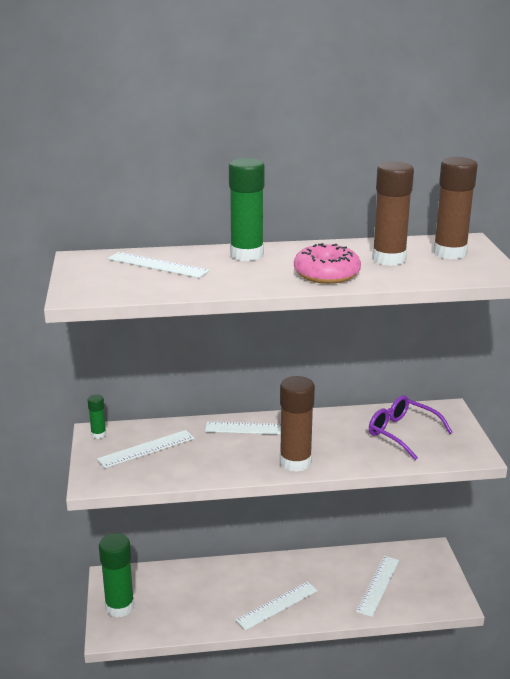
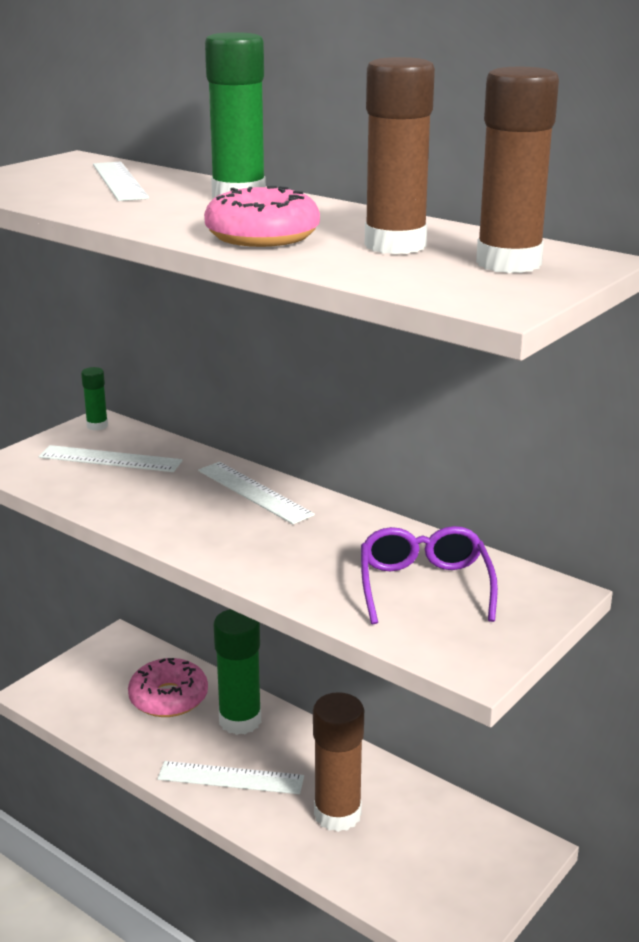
camera: 45 degrees right, 0 degrees up
(120, 607) = (84, 673): green glue stick -> green glue stick (240, 721)
(187, 589) = (168, 698): none -> pink donut
(295, 462) = (225, 548): brown glue stick -> brown glue stick (337, 814)
(378, 585) = (383, 839): white ruler -> none

